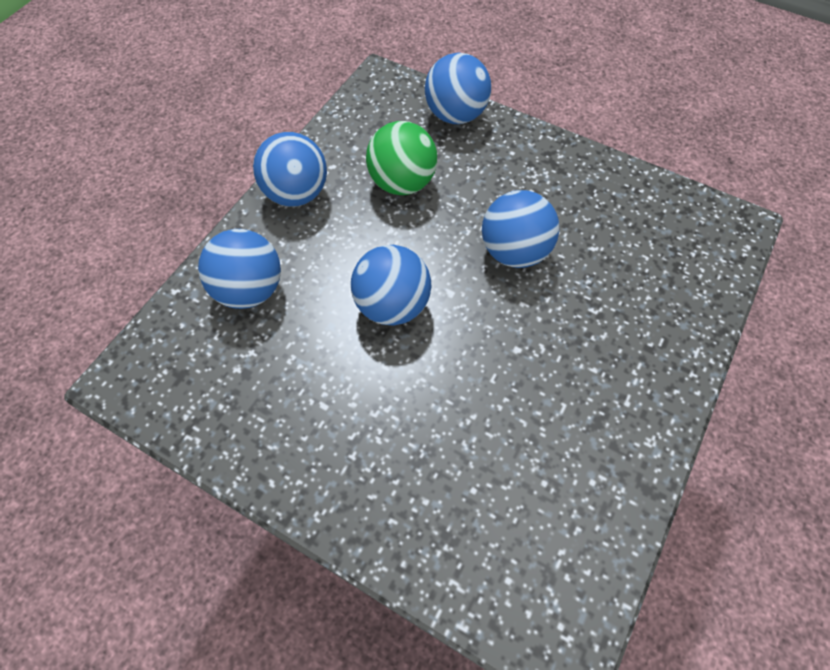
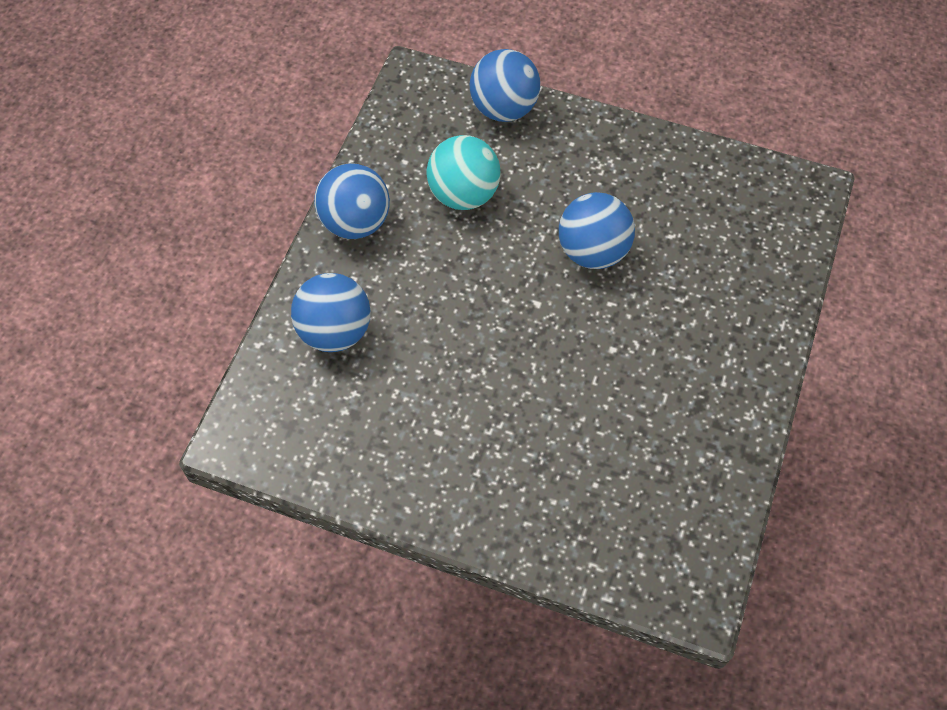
camera: 10 degrees left, 0 degrees up
(392, 305) = (482, 325): blue ball -> none
(402, 183) = (463, 194): green ball -> turquoise ball

